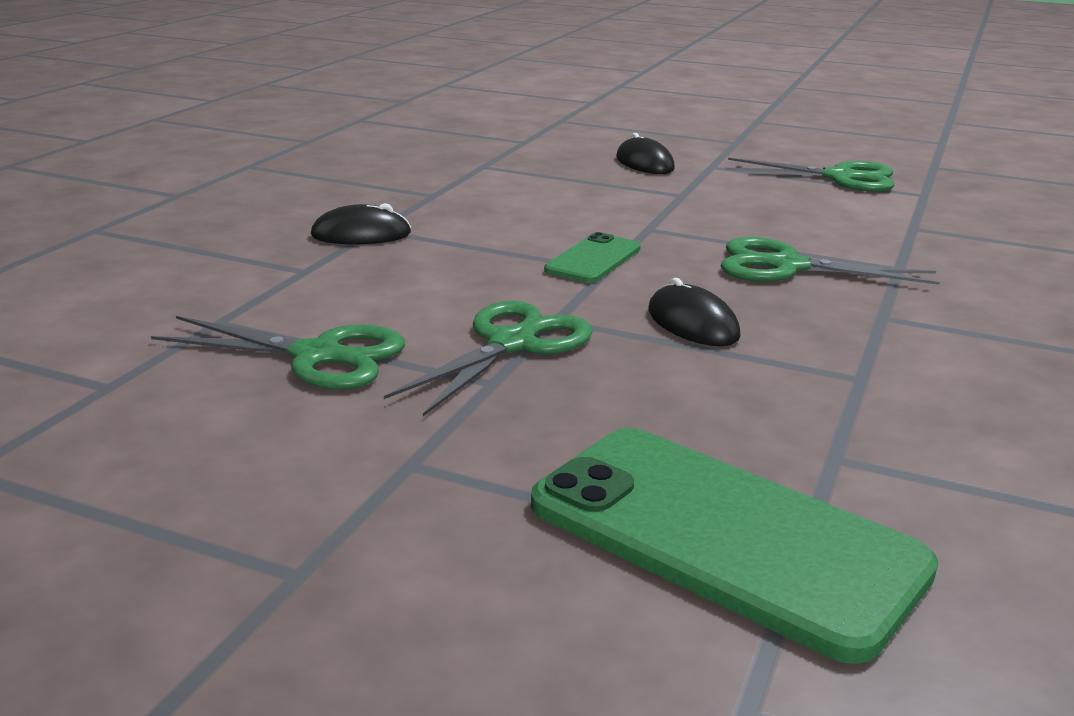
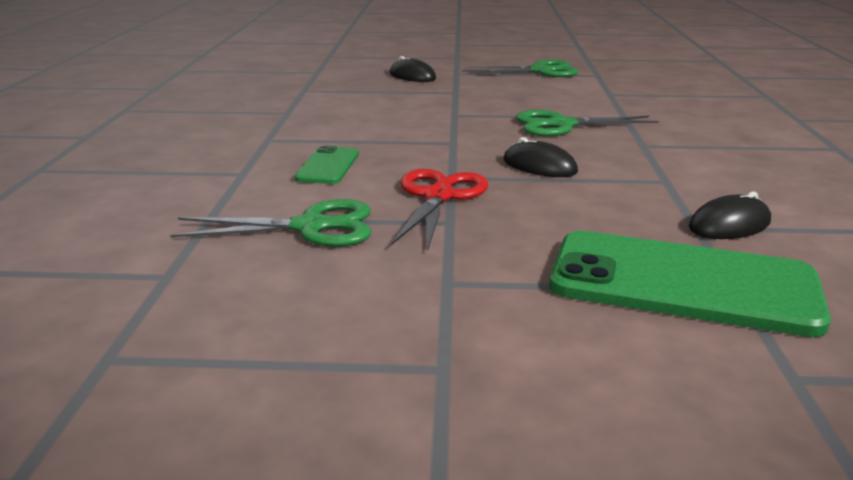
camera: 20 degrees left, 0 degrees up
(361, 234) = (261, 144): black mouse -> black mouse (729, 225)
(511, 344) = (438, 197): green scissors -> red scissors
(593, 259) = (439, 138): green phone -> green phone (328, 166)

